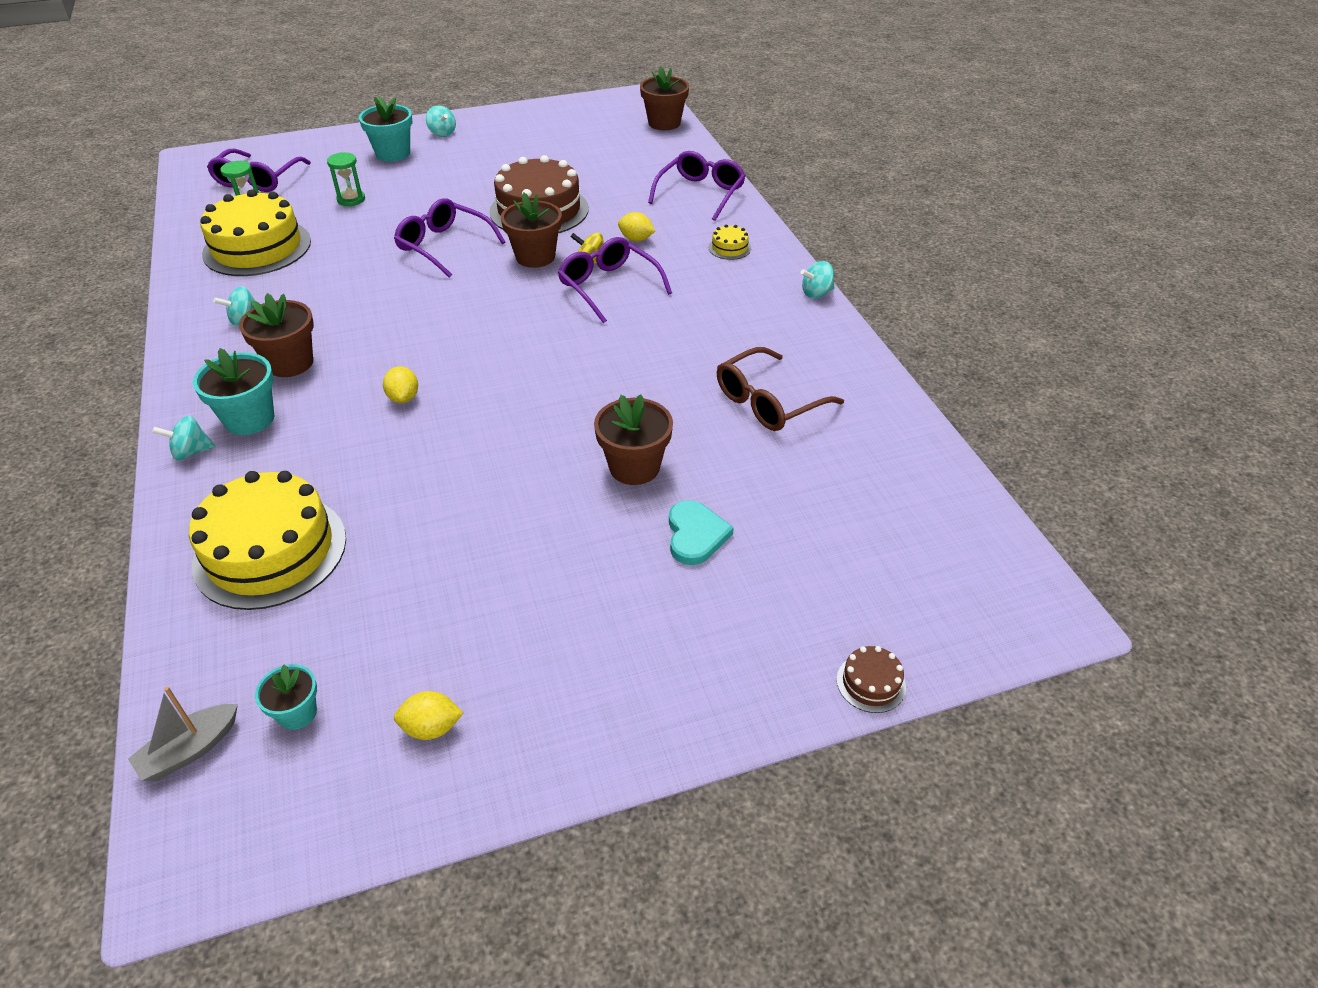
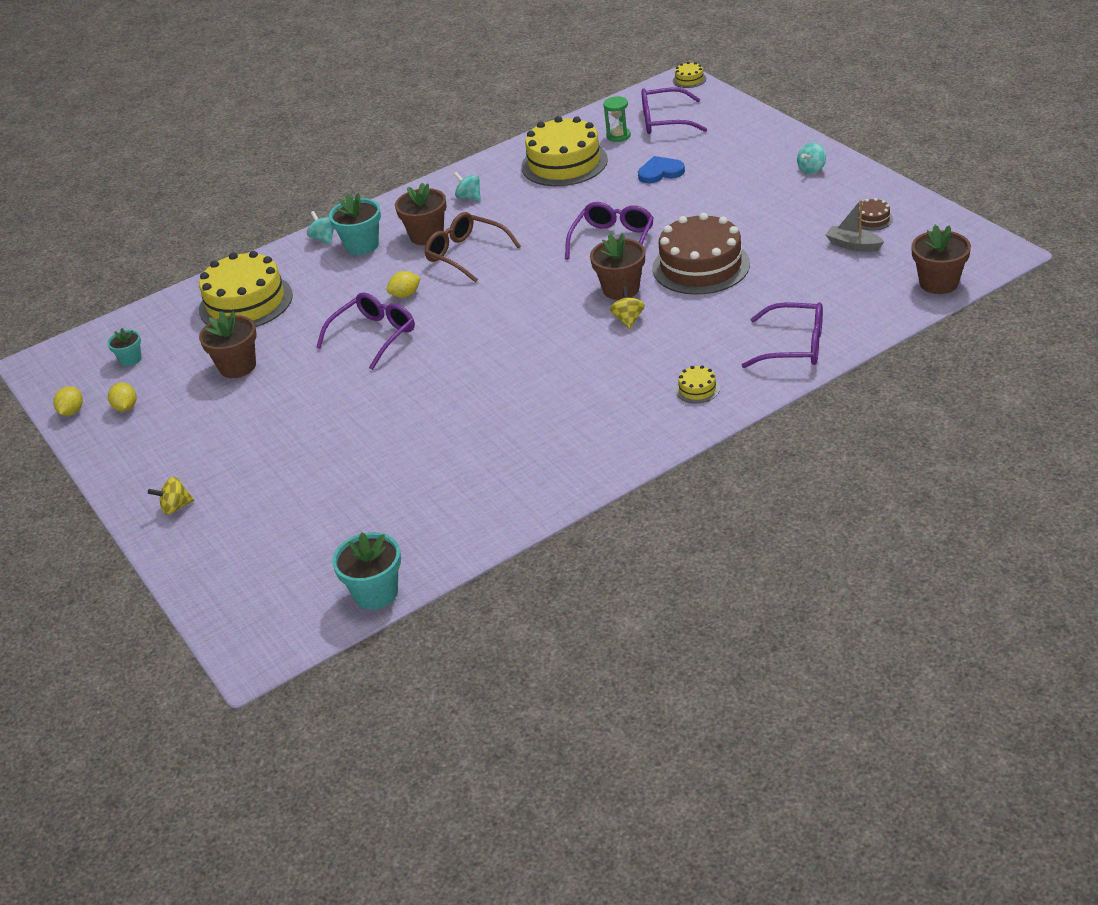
camera: 80 degrees right, 5 degrees down
(190, 750) = (104, 336): grey boat -> grey boat (853, 245)
(198, 153) = (689, 80): none -> yellow cake
(351, 199) = (660, 172): green hourglass -> blue heart
(393, 153) = (753, 160): turquoise flower pot -> turquoise flower pot (376, 593)
(608, 287) = (593, 340): purple glasses -> purple glasses (374, 336)
(634, 467) = (362, 418): brown flower pot -> brown flower pot (237, 366)
(636, 239) = (681, 332): yellow lemon -> yellow lemon (72, 411)
(695, 535) = (298, 465): turquoise heart -> none
(722, 677) = (175, 507): none -> yellow spinning top
(768, 402) = (463, 465): brown glasses -> brown glasses (466, 254)
(816, 293) = (643, 459): turquoise spinning top -> none
(871, 683) = (179, 573): brown cake -> brown cake (873, 219)

